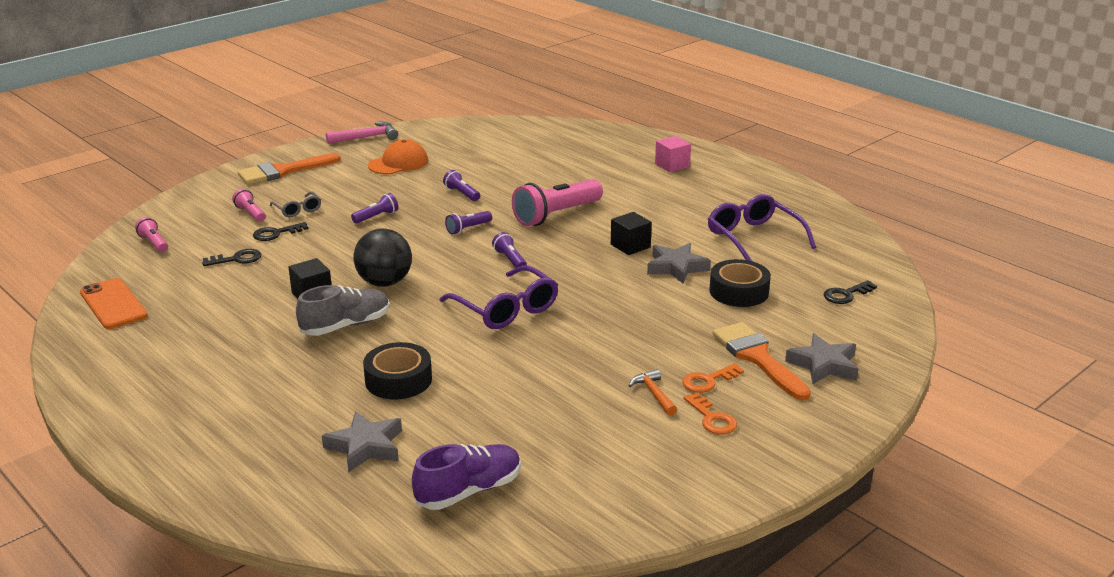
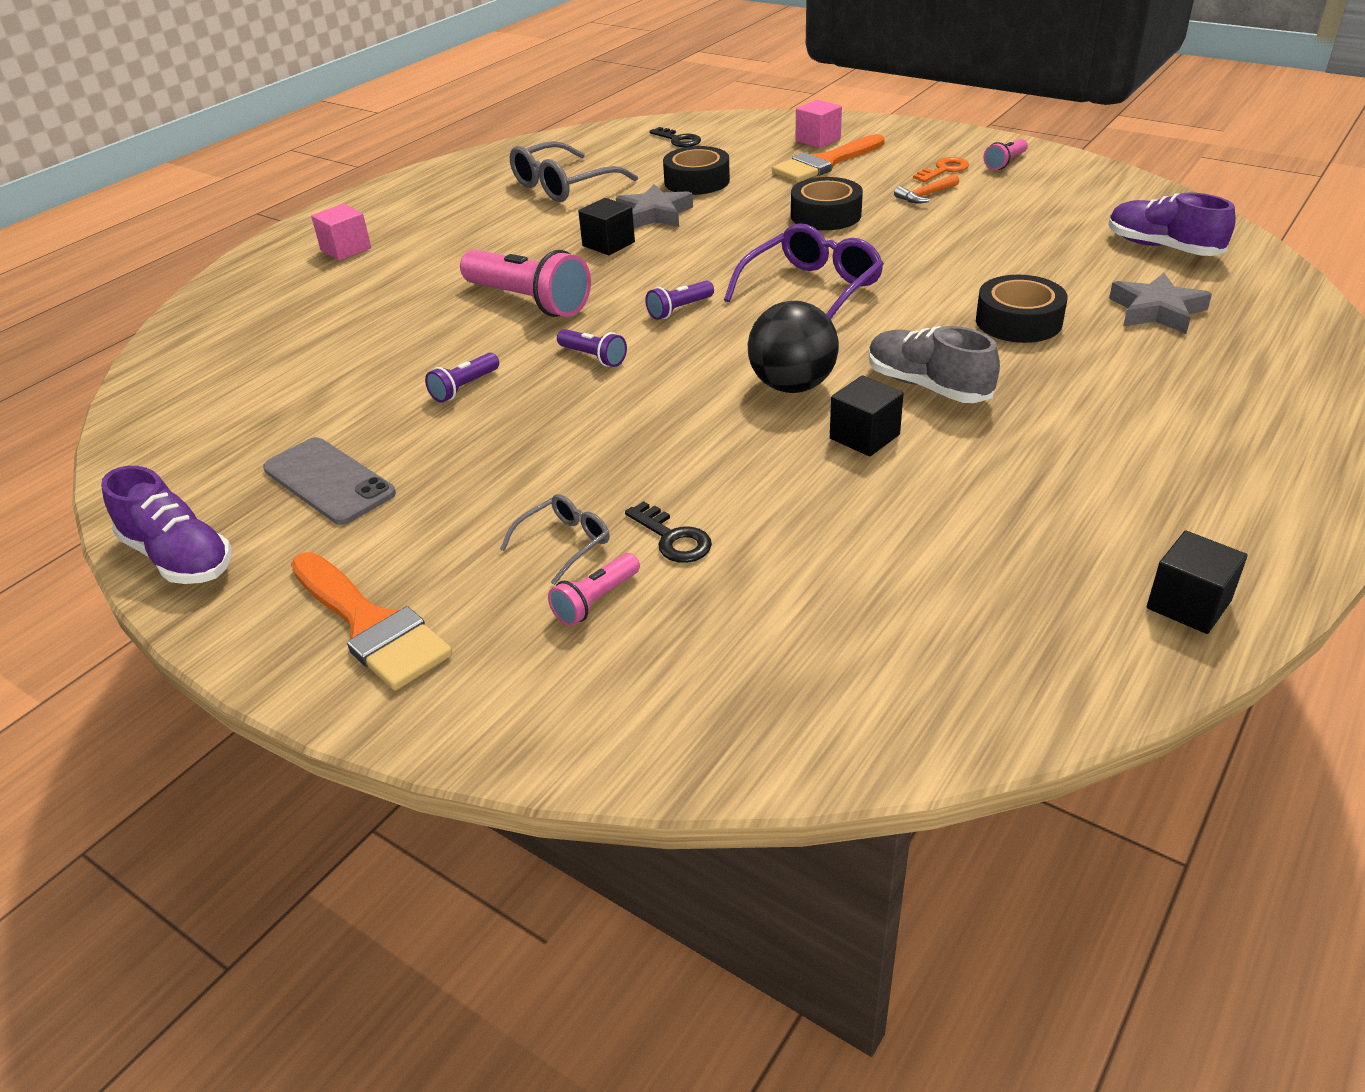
camera: 100 degrees left, 10 degrees up
(89, 351) = (1188, 604): none -> black cube
(113, 304) = (1034, 645): orange phone -> none
(154, 243) = (776, 694): pink flashlight -> pink flashlight (1005, 163)
(237, 259) = (790, 552): black key -> none
(366, 137) = (179, 557): pink hammer -> purple shoe
(376, 217) = (572, 447): purple flashlight -> none
(398, 163) = (329, 481): orange cap -> grey phone
(636, 337) = (825, 215): none -> black tape
(708, 381) = (883, 177): orange key -> none
(754, 238) = (563, 185): purple glasses -> grey glasses
(824, 365) = (818, 139): grey star -> pink cube

